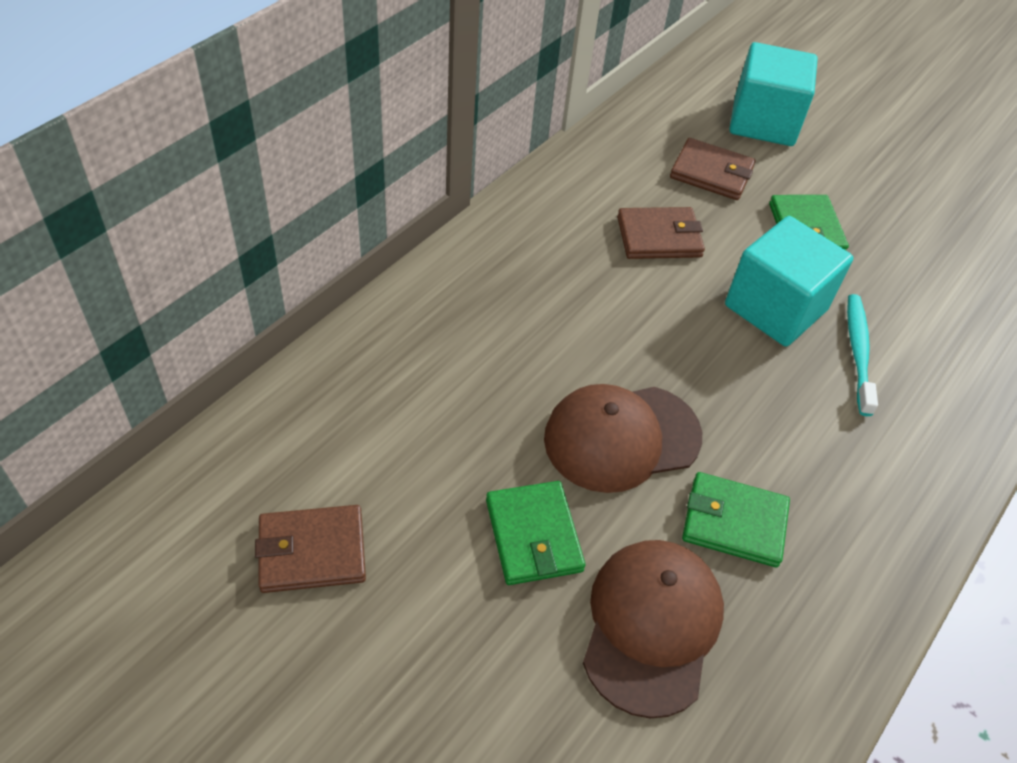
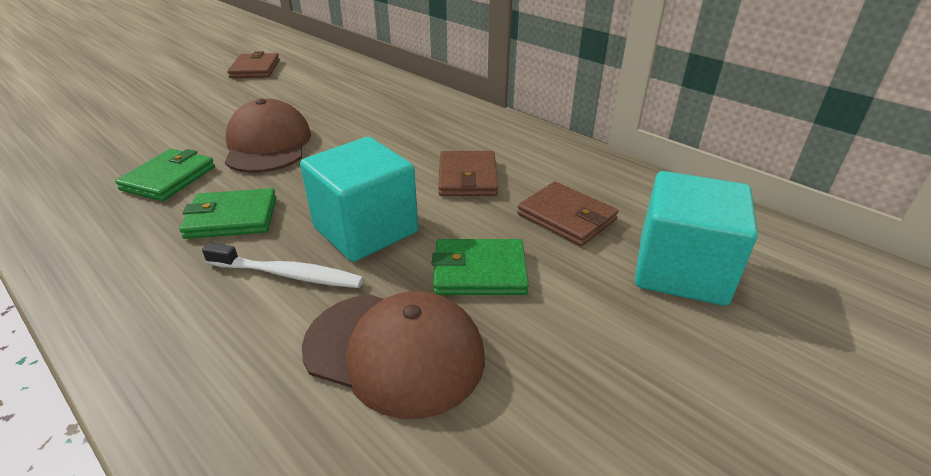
camera: 100 degrees right, 15 degrees down
(533, 535) = (219, 115): green wallet -> green wallet (232, 218)
(651, 626) = (130, 143): brown cap -> brown cap (394, 351)
(711, 173) = (566, 217): brown wallet -> brown wallet turned 75 degrees counterclockwise
(857, 352) = (288, 274): turquoise toothbrush -> white toothbrush

